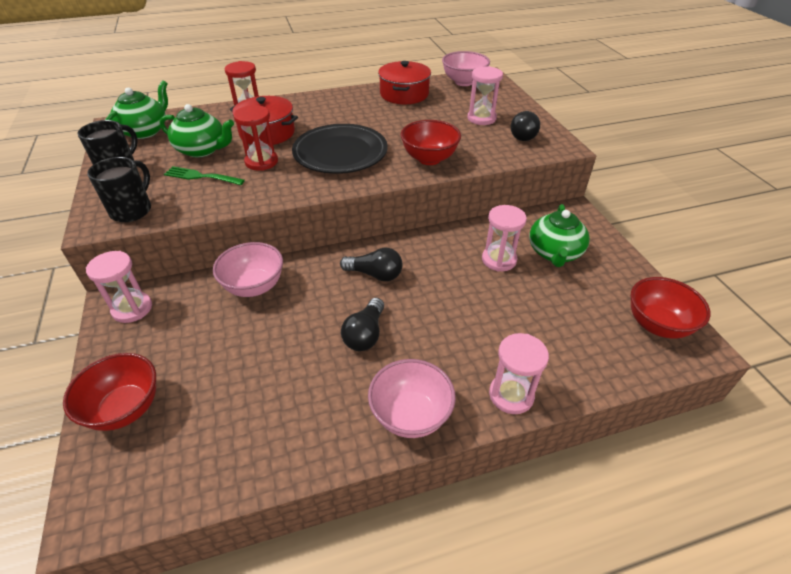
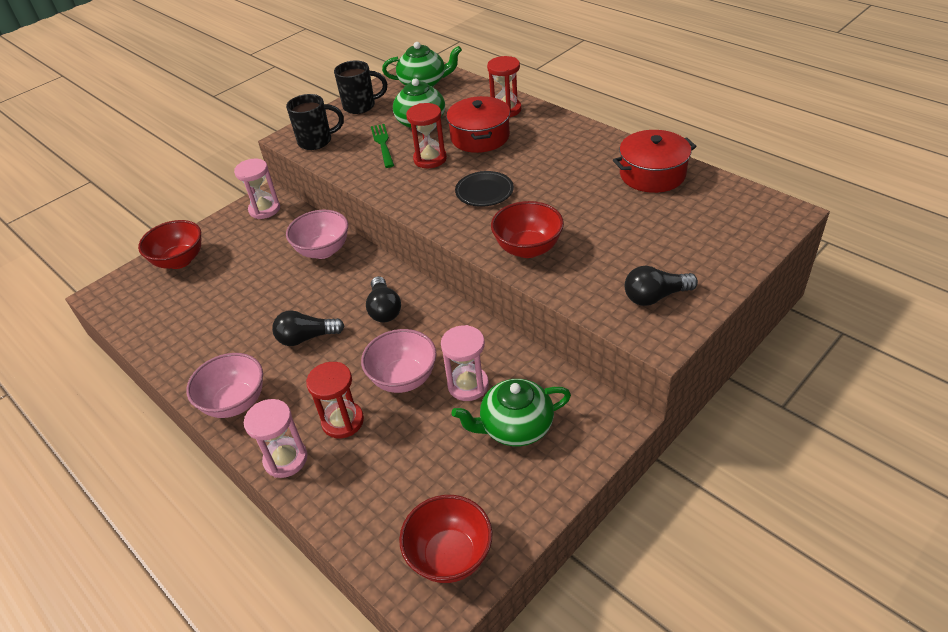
camera: 65 degrees right, 0 degrees up
(340, 153) = (484, 192): black plate -> black plate, size x0.56
(463, 82) = (741, 202): pink bowl -> pink bowl (403, 378)
(481, 118) = (659, 250): pink hourglass -> none
(489, 342) = (343, 421): none -> red hourglass

